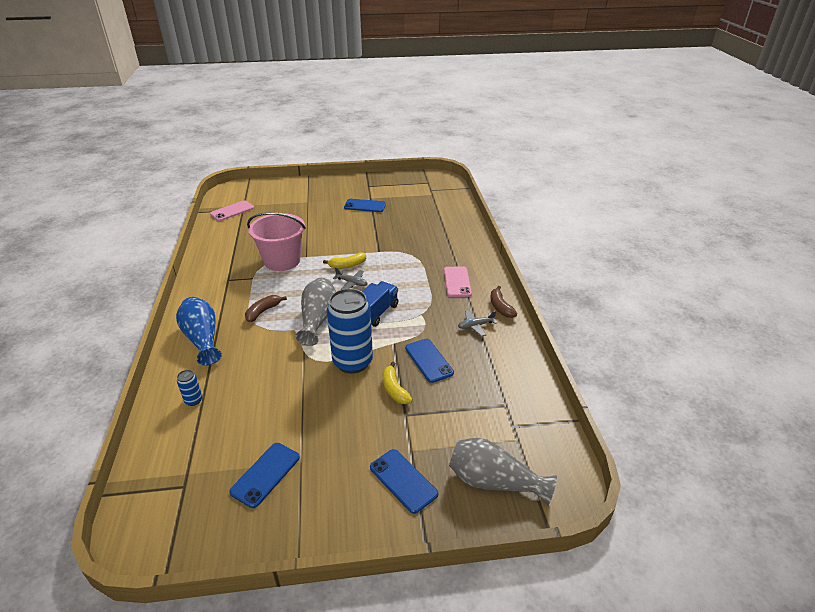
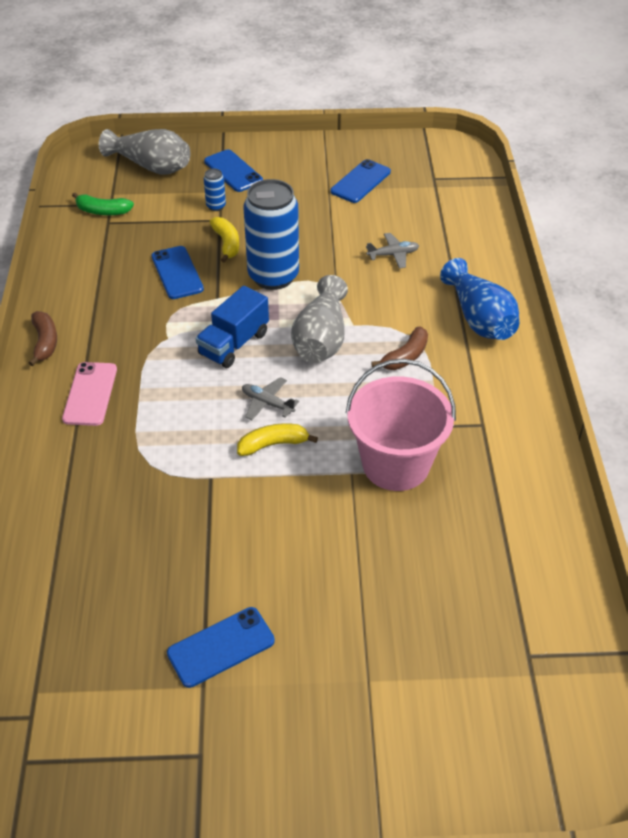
camera: 175 degrees left, 10 degrees up
(193, 400) = (457, 245): blue can -> blue can (216, 206)
(232, 211) = (552, 648): pink phone -> none
(365, 206) = (221, 647): blue phone -> blue phone turned 45 degrees counterclockwise
(475, 326) = (96, 315): grey plane -> grey plane (393, 255)
(516, 417) = (102, 211): none -> green banana

